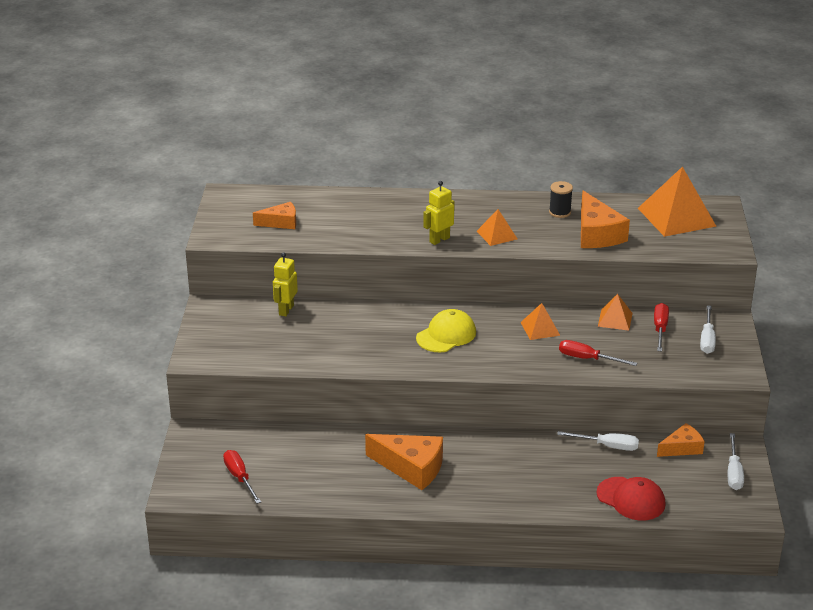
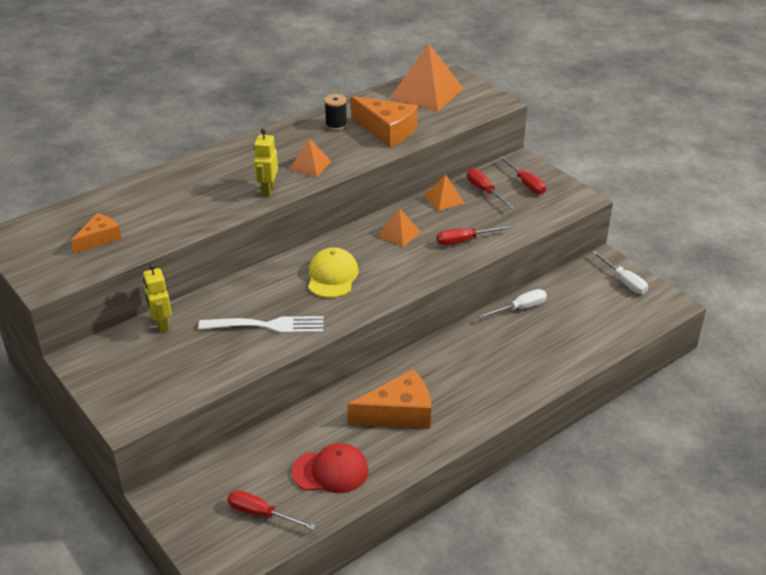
camera: 40 degrees left, 5 degrees up
(356, 346) = (268, 325): none -> white fork
(631, 499) = (586, 341): red cap -> red cap (330, 471)
(682, 448) = (570, 281): orange cheese -> none
(707, 339) = (526, 184): white screwdriver -> red screwdriver

